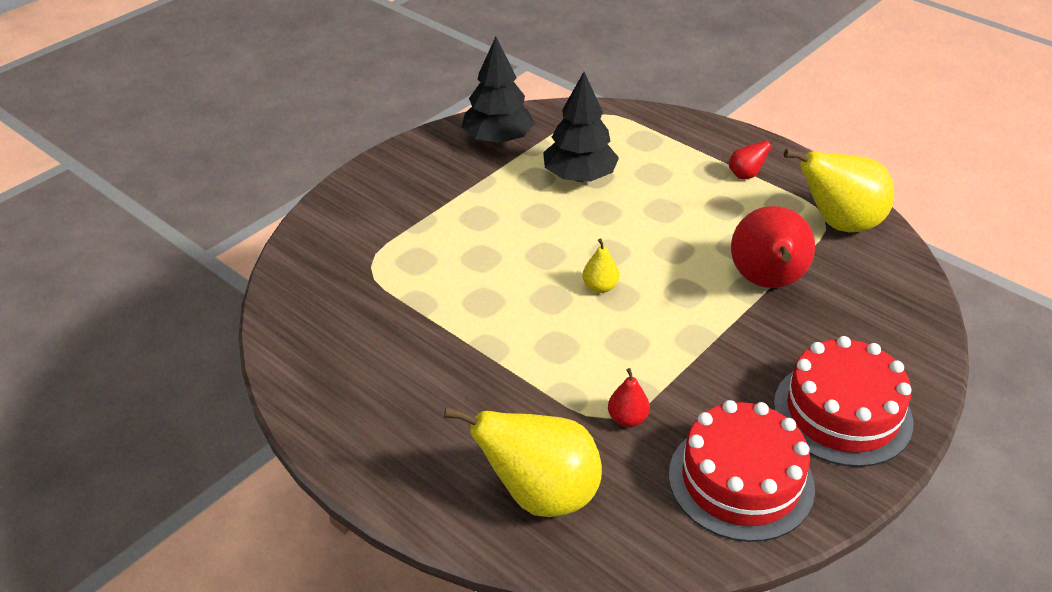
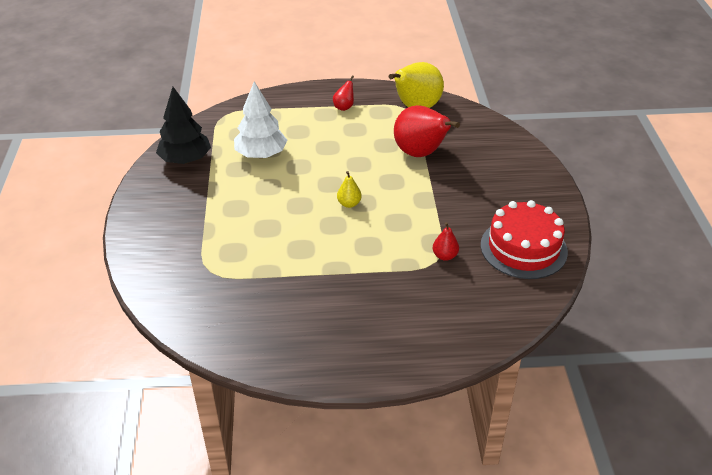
camera: 45 degrees left, 0 degrees up
(540, 495) = (454, 317): yellow pear -> none
(579, 176) = (261, 154): black tree -> white tree
(842, 412) = (523, 191): red cake -> none

